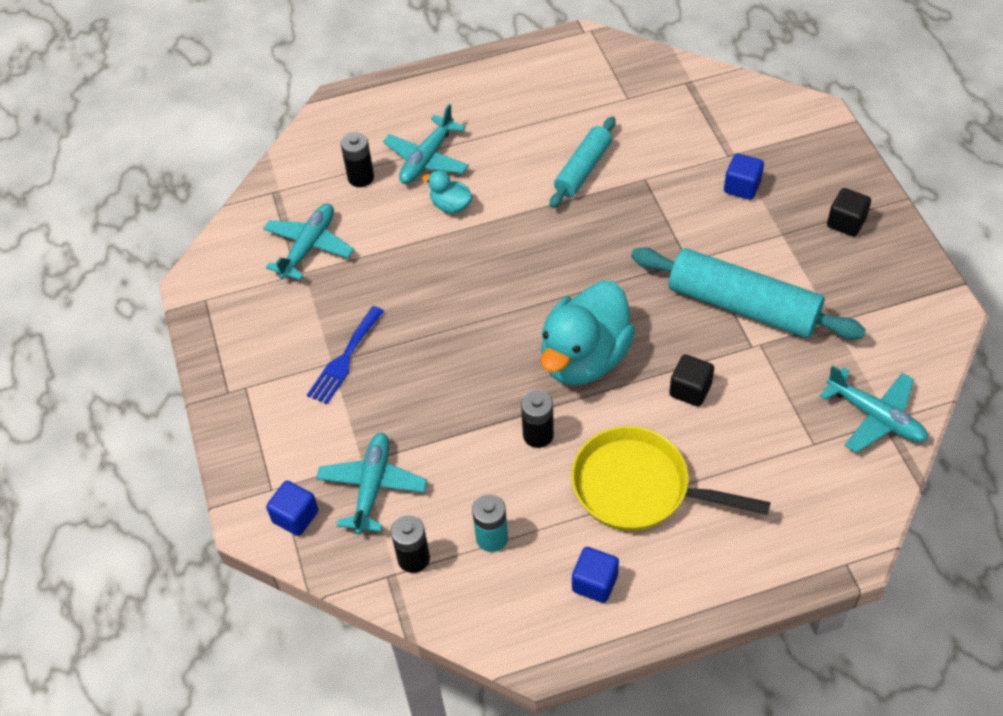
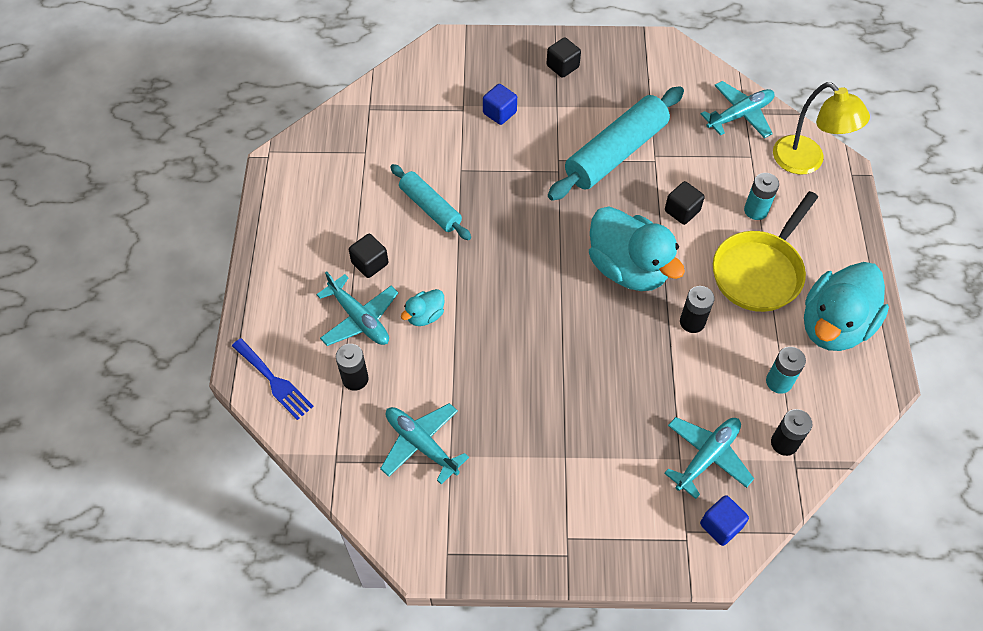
camera: 75 degrees left, 5 degrees up
(345, 359) = (565, 445): blue fork -> blue fork (274, 381)
(372, 487) = (707, 456): turquoise plane -> turquoise plane turned 105 degrees clockwise
(493, 146) = (370, 263): none -> black cube
(595, 583) = (834, 325): blue cube -> turquoise duck
(729, 465) = (756, 210): none -> turquoise battery
(838, 506) = (806, 162): none -> yellow lamp

